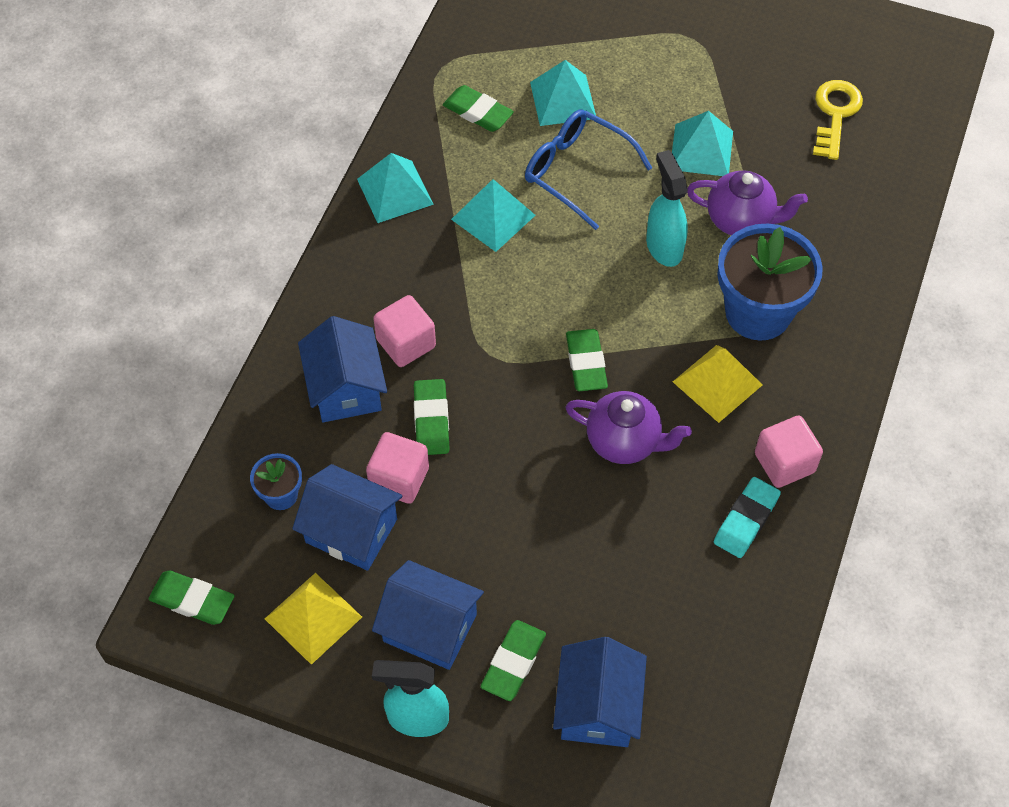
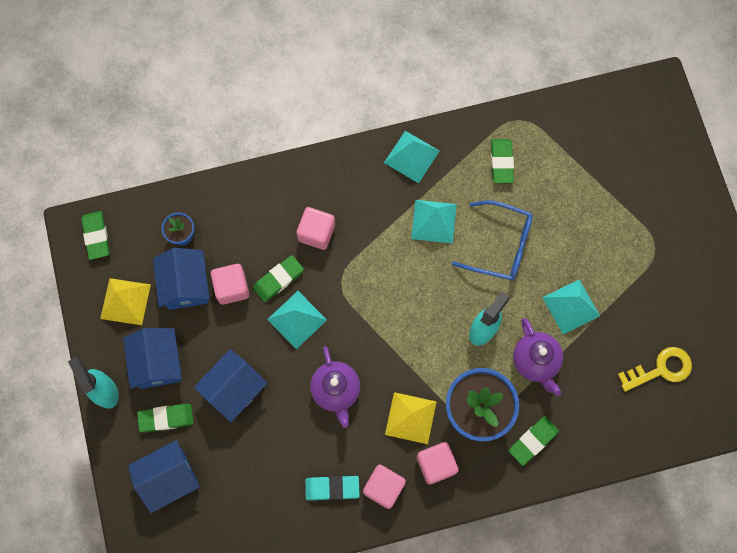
camera: 55 degrees right, 15 degrees up
(346, 388) = (267, 222): blue house -> blue house (234, 389)
(563, 100) = (547, 203): turquoise pyramid -> turquoise pyramid (297, 319)
(576, 171) = (500, 245): blue glasses -> blue glasses turned 105 degrees clockwise
(586, 363) = (372, 337): green eraser -> green eraser (533, 441)
(794, 391) = (436, 464): none -> pink cube

